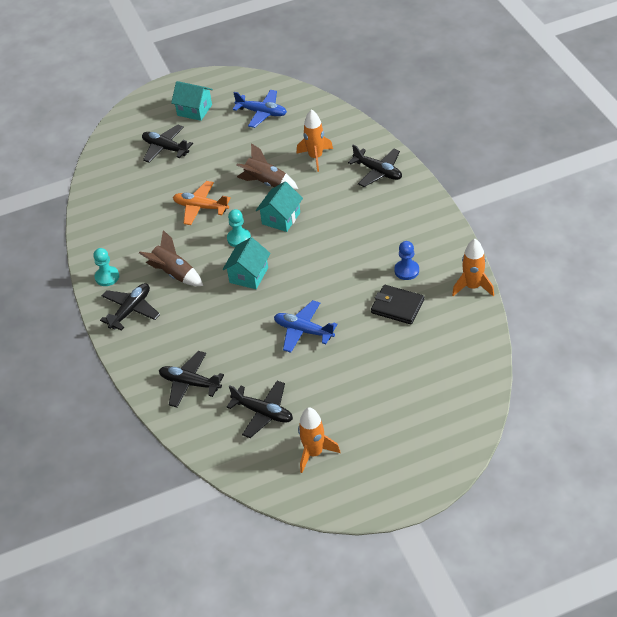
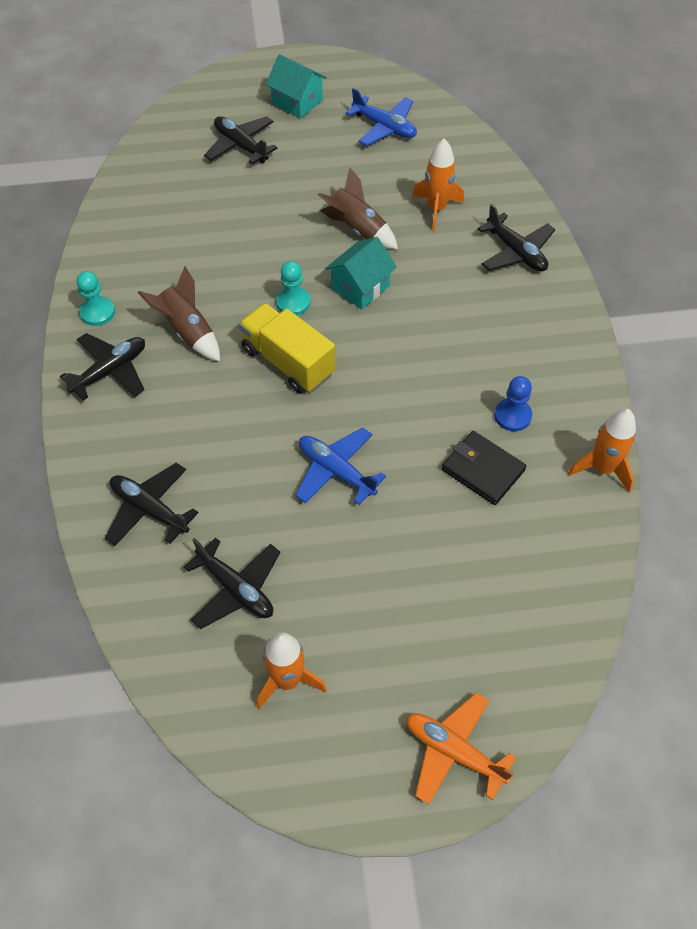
camera: 10 degrees right, 10 degrees up
(201, 207) = (257, 242): orange plane -> orange plane (454, 751)
(248, 275) = (288, 362): turquoise house -> yellow truck

